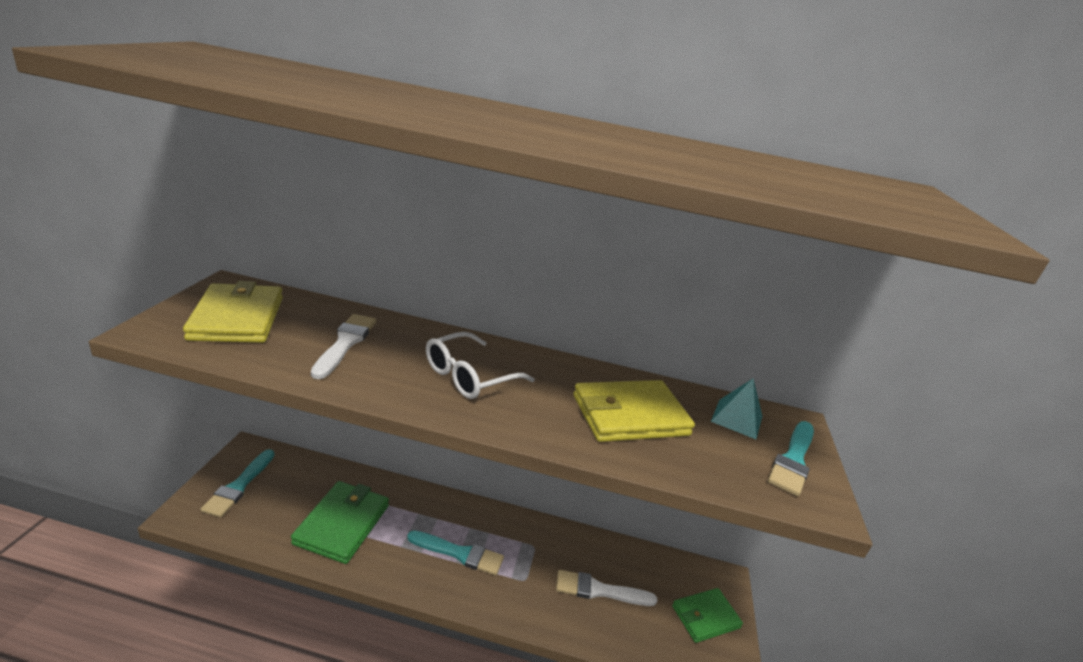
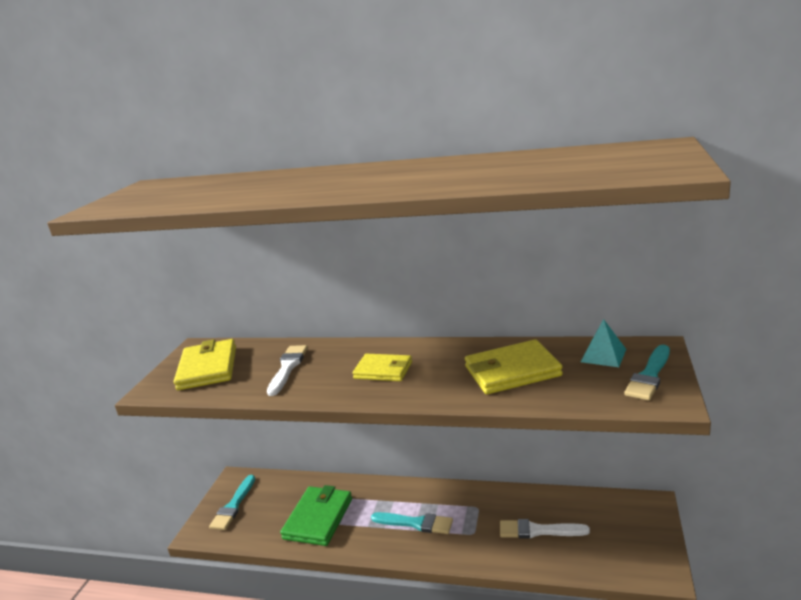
camera: 10 degrees right, 5 degrees down
(469, 376) = (383, 370): white glasses -> yellow wallet
(705, 617) = (635, 535): green wallet -> none

